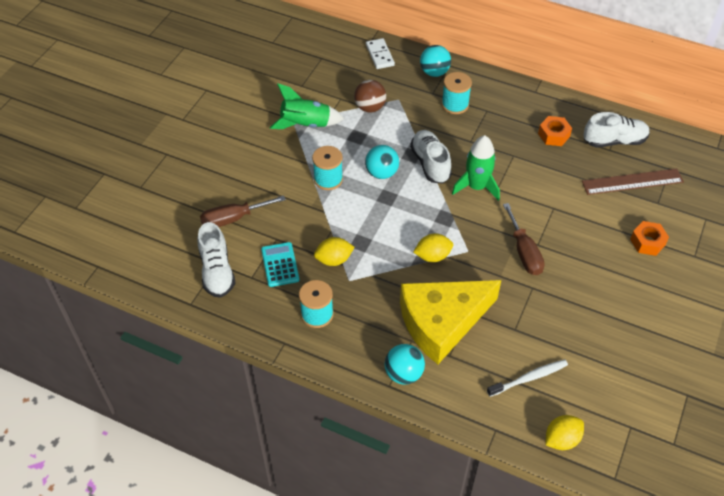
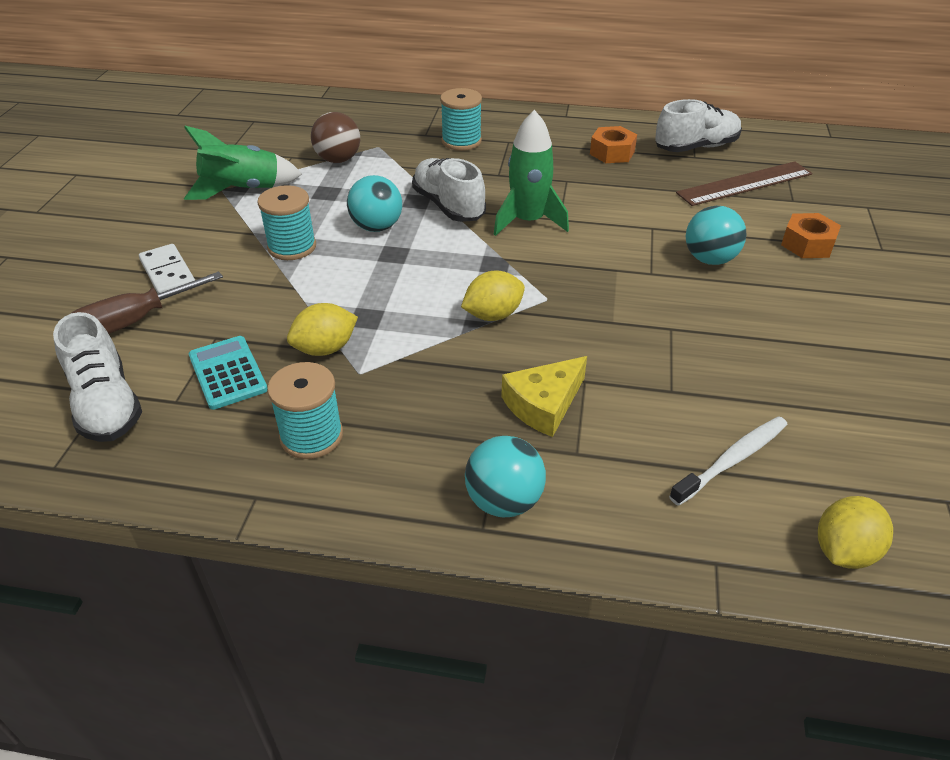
camera: 15 degrees left, 10 degrees down
(380, 55) = (338, 108): white domino -> white domino (168, 273)
(434, 72) = (420, 115): turquoise ball -> turquoise ball (709, 259)
(442, 322) = (544, 404): yellow cheese -> yellow cheese, size x0.50
(524, 252) = (635, 285): brown screwdriver -> none

